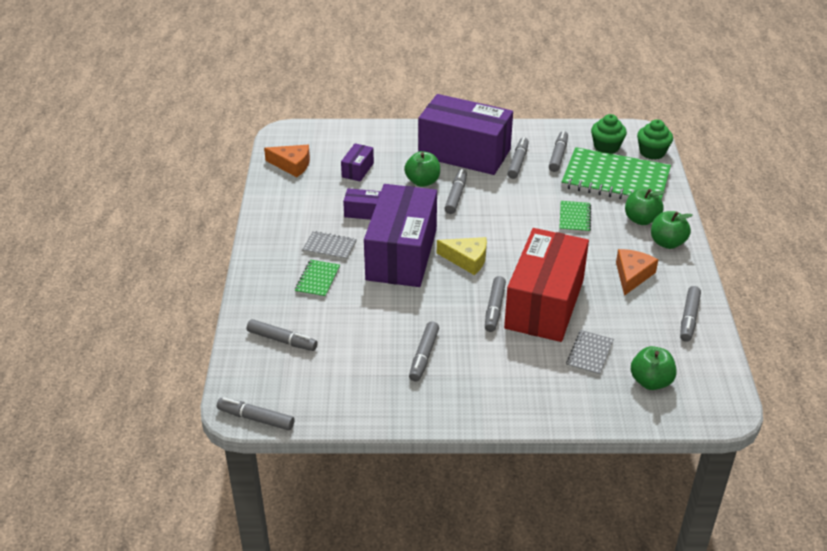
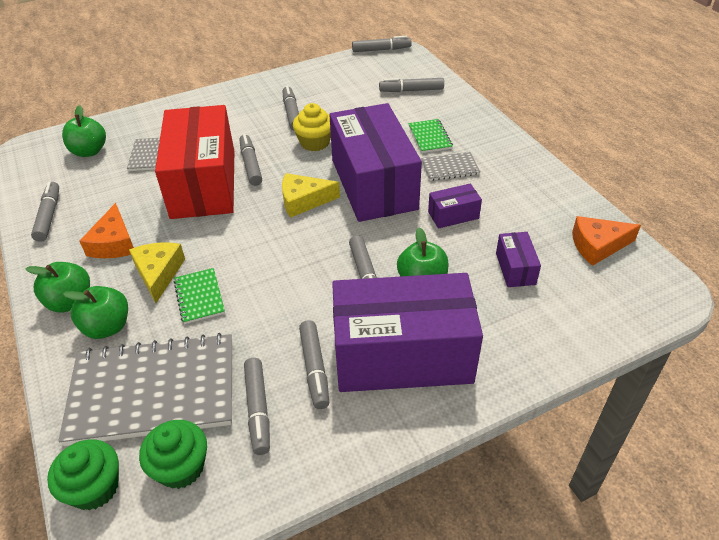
camera: 155 degrees right, 5 degrees up
(423, 311) = (315, 143): none -> yellow cupcake
(600, 242) = (158, 273): none -> yellow cheese
(615, 179) = (153, 391): green notebook -> grey notebook

